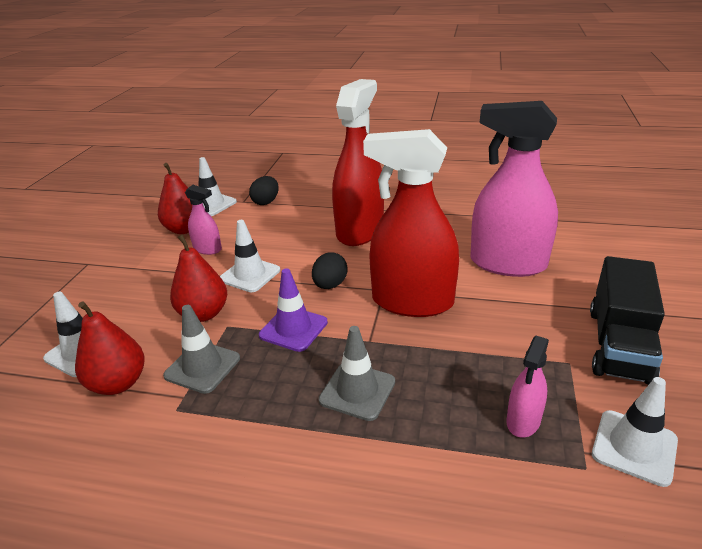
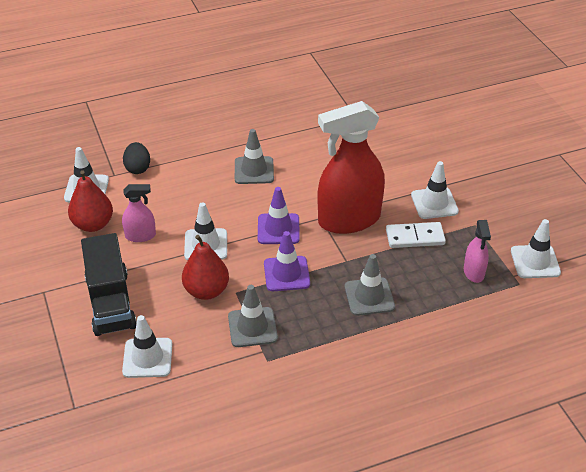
camera: 35 degrees left, 10 degrees up
(118, 383) = (205, 364): red pear -> none
(330, 285) = (278, 229): black egg -> purple traffic cone
(360, 231) = (254, 170): red spray bottle -> grey traffic cone
(474, 347) = (415, 237): none -> white domino
(507, 264) = (388, 162): pink spray bottle -> none
(531, 320) = (434, 203): none -> white traffic cone
(618, 344) = (494, 200): black truck -> black truck (110, 302)

